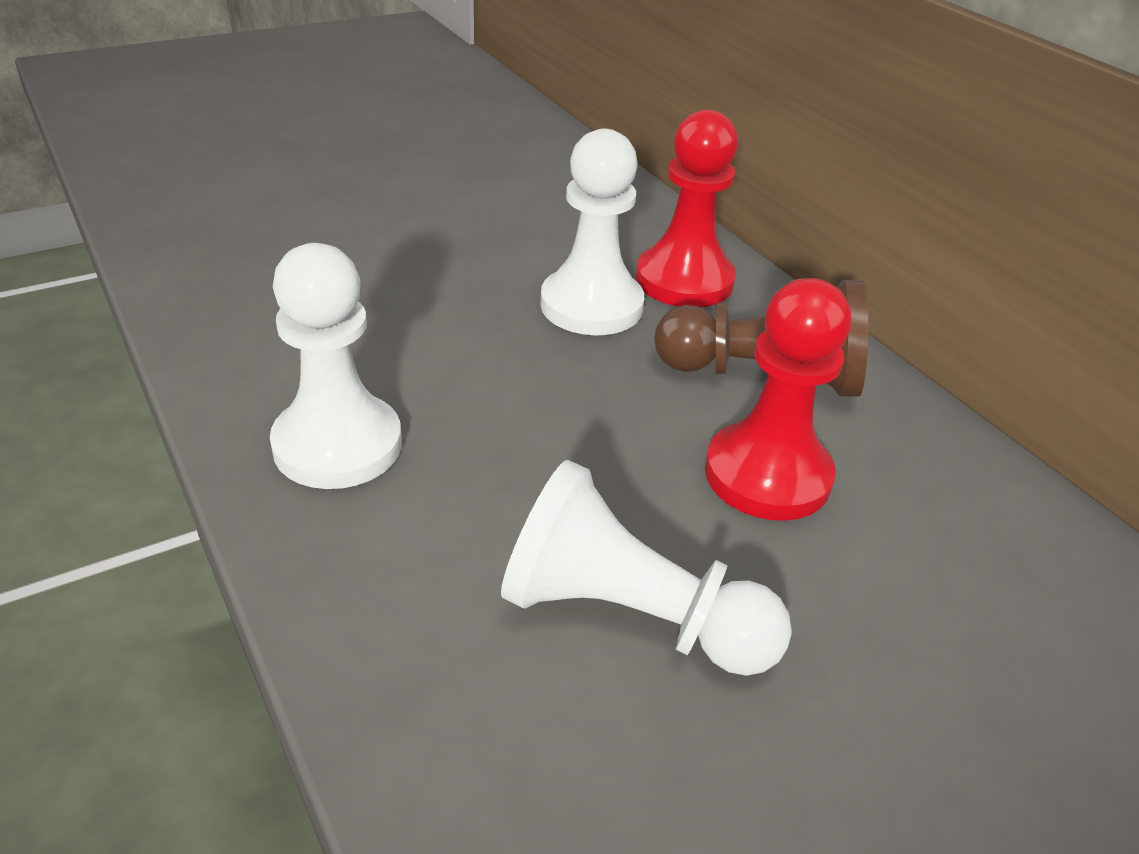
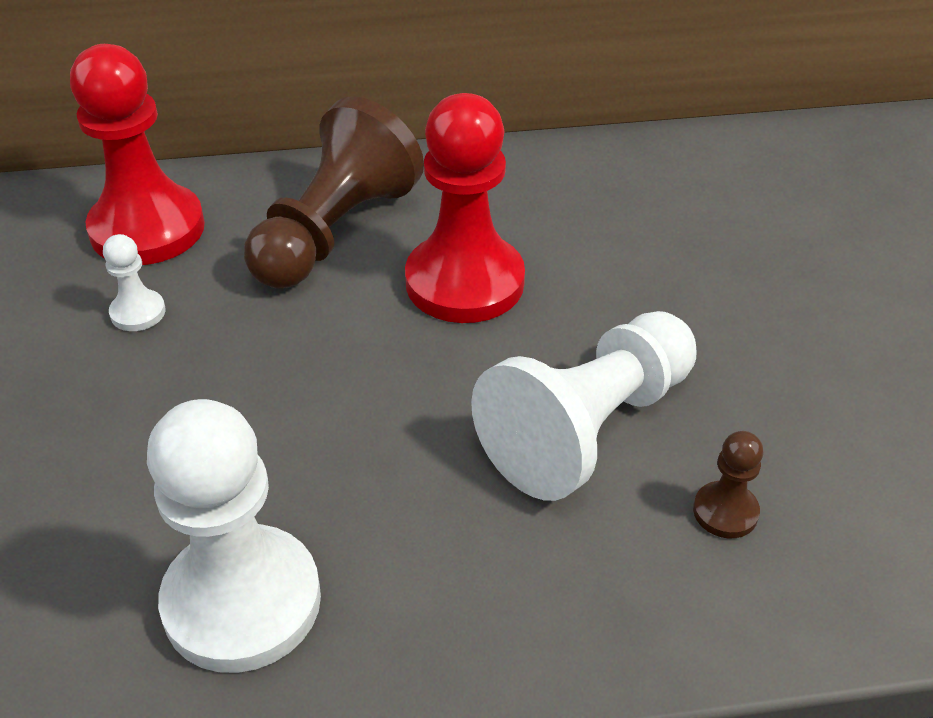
camera: 65 degrees left, 5 degrees up
(575, 763) = (725, 512): none -> brown pawn
(591, 306) = (138, 312): white pawn -> white pawn, size x0.44

